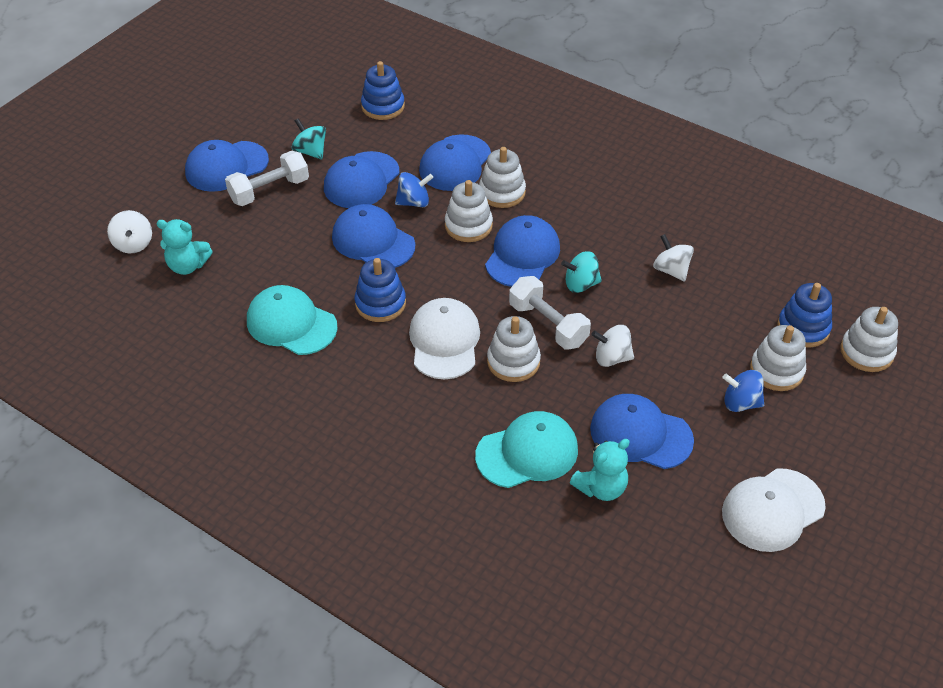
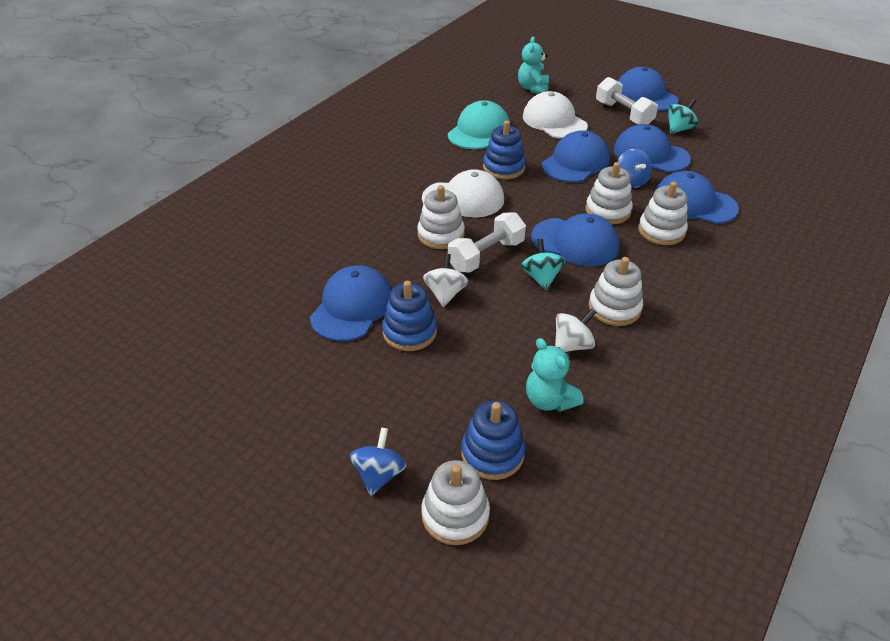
camera: 90 degrees right, 5 degrees down
(133, 244) = (551, 68): white spinning top -> none
(383, 106) = (760, 162): blue stacking toy -> blue stacking toy (409, 332)
(527, 452) = (342, 240): turquoise cap -> none
(601, 488) = (298, 280): turquoise teddy bear -> turquoise teddy bear (549, 400)
(740, 403) = (383, 382): blue spinning top -> blue spinning top (379, 474)
(772, 510) = (248, 391): white cap -> white cap (554, 121)
(776, 370) = (426, 419): white stacking toy -> white stacking toy (614, 308)

